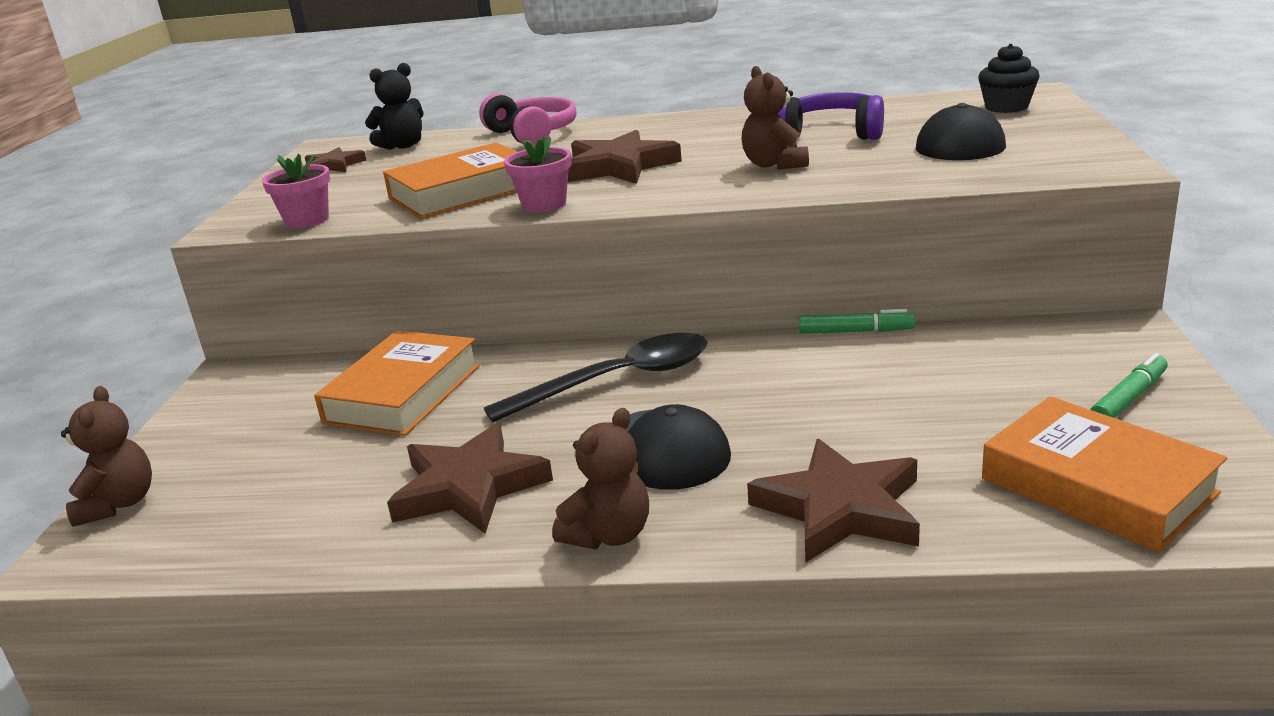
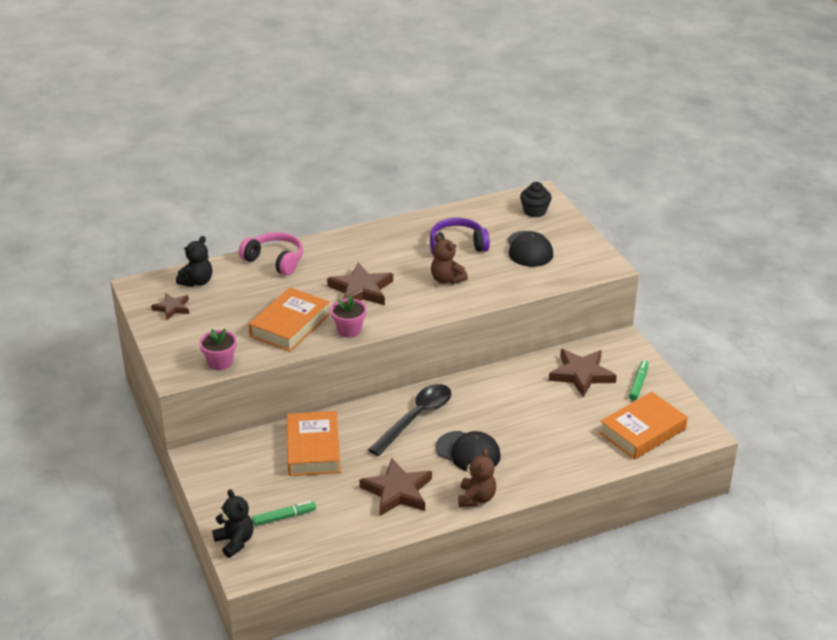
camera: 30 degrees left, 10 degrees up
(118, 504) = (235, 542): brown teddy bear -> black teddy bear
(840, 508) = (557, 464): brown star -> brown star (581, 375)
(855, 331) = (507, 365): green marker -> green marker (284, 517)
(1097, 486) = (642, 431): orange book -> orange book turned 60 degrees counterclockwise

